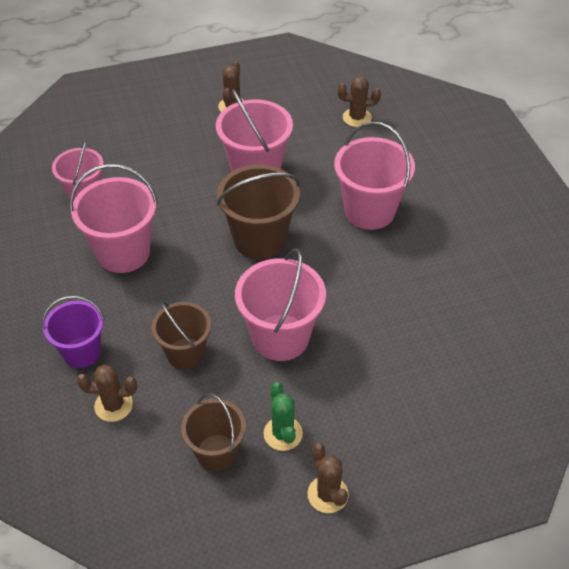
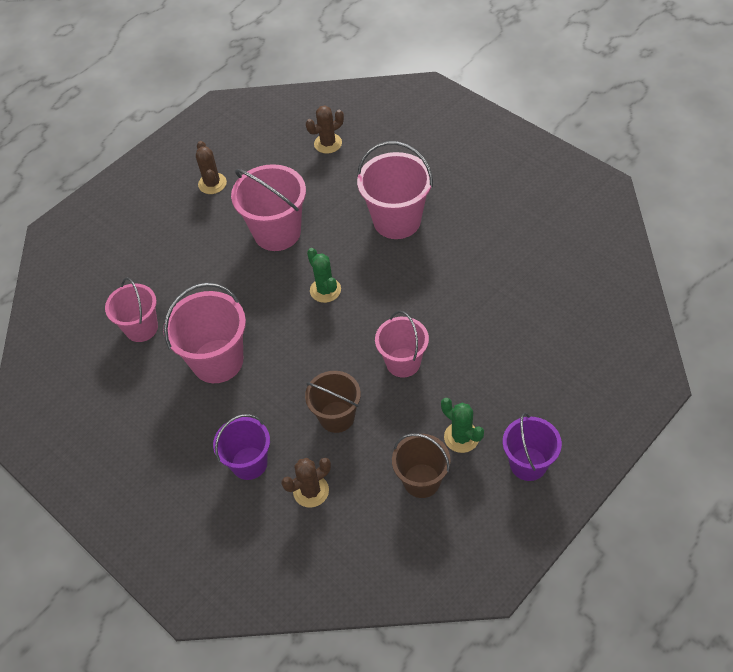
camera: 25 degrees left, 5 degrees up
(259, 239) = (325, 290): brown bucket -> green cactus
(280, 337) = (403, 362): pink bucket -> pink bucket, size x0.66
(327, 494) = (528, 464): brown cactus -> purple bucket

